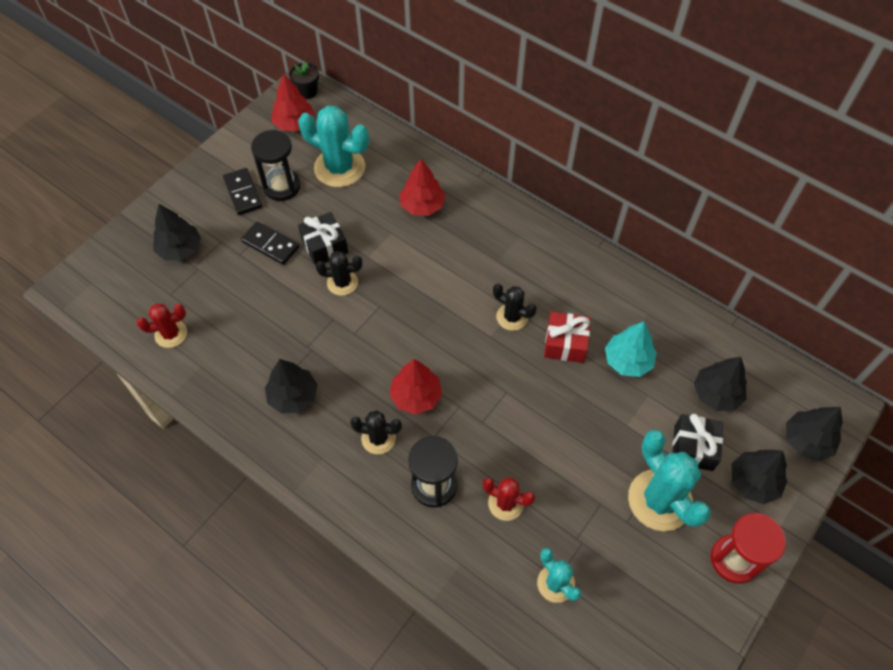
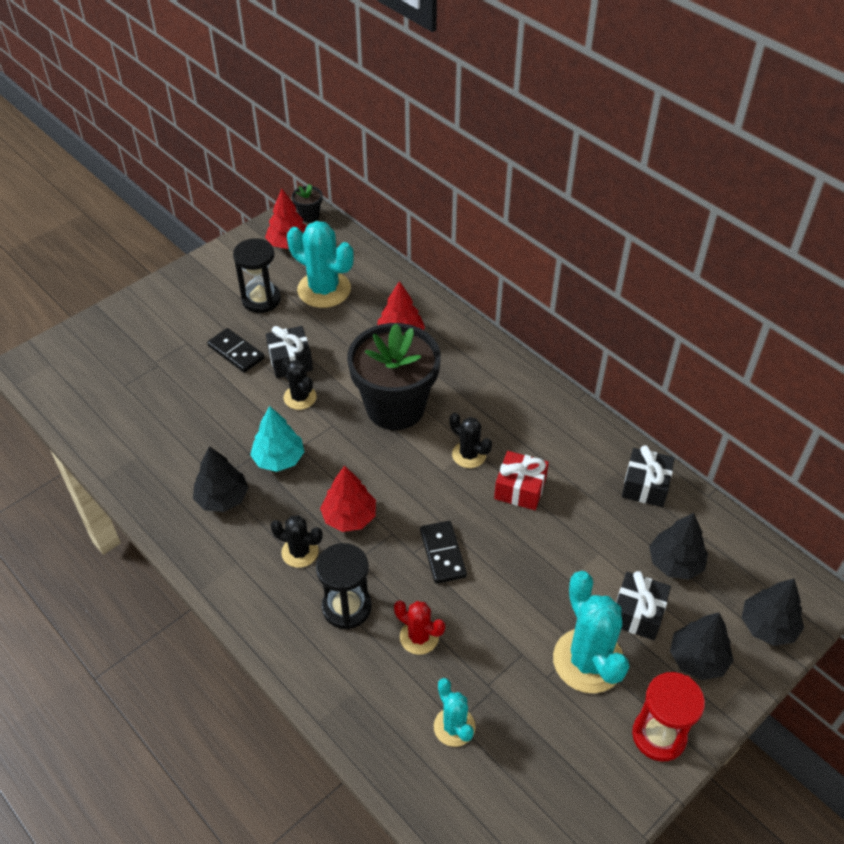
camera: 10 degrees right, 10 degrees down
(171, 334) = (115, 422): red cactus -> none
(180, 249) = (145, 344): black tree -> none
(243, 193) = (221, 301): black domino -> black domino (443, 553)
(342, 282) = (300, 397): black cactus -> black cactus turned 45 degrees clockwise
(434, 279) = (395, 407): none -> black flower pot
(628, 361) = (584, 515): turquoise tree -> turquoise tree (279, 459)
(675, 323) = (645, 486): none -> black gift

